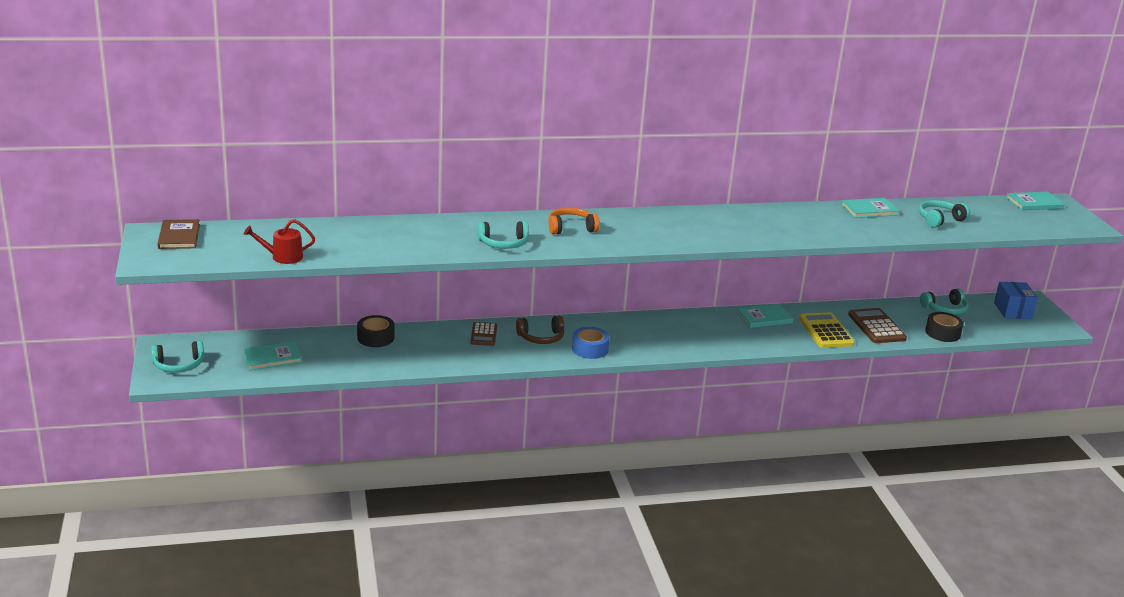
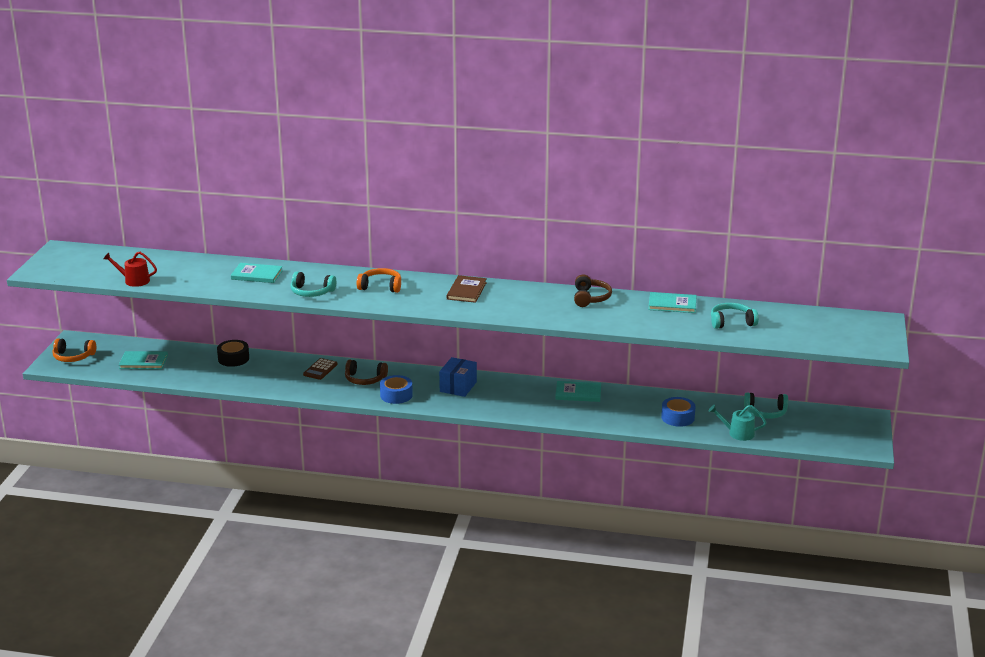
camera: 25 degrees right, 0 degrees up
(179, 236) = (76, 255): brown book -> brown book (466, 291)
(179, 365) = (73, 357): turquoise headphones -> orange headphones
(789, 213) = (590, 298): none -> brown headphones
(825, 331) = (623, 413): yellow calculator -> none
(876, 327) = (677, 417): brown calculator -> blue tape
(942, 333) = (738, 433): black tape -> turquoise watering can
(1012, 311) = (836, 424): blue box -> blue box (458, 387)
(1034, 203) = (853, 319): turquoise book -> turquoise book (257, 275)

